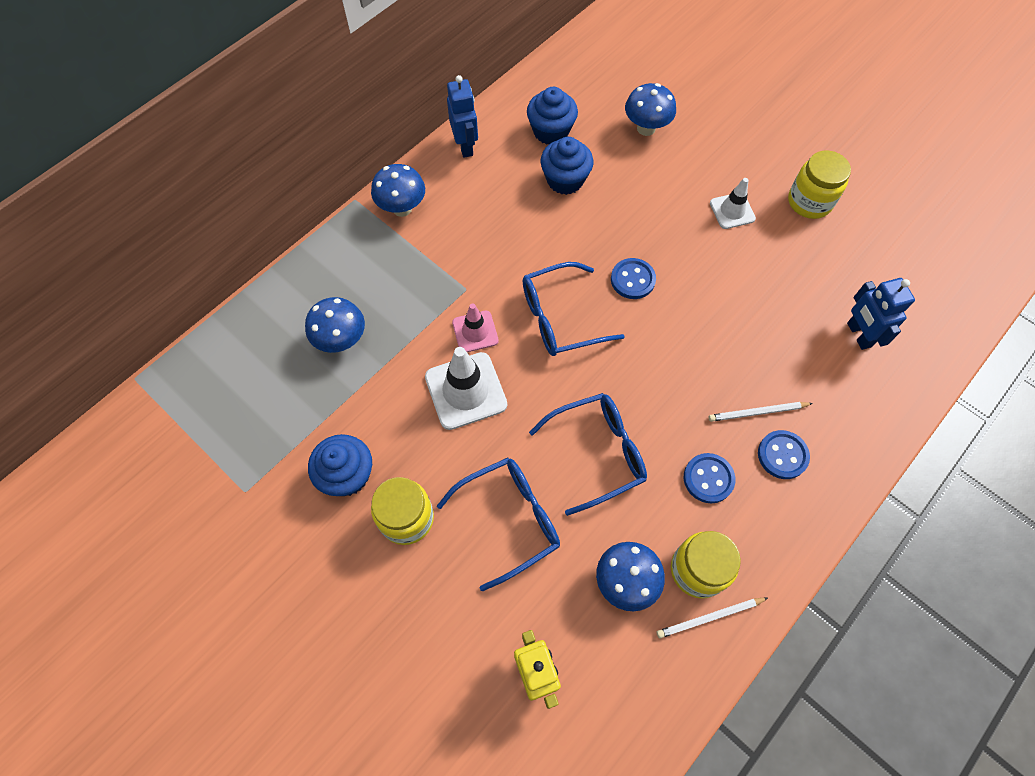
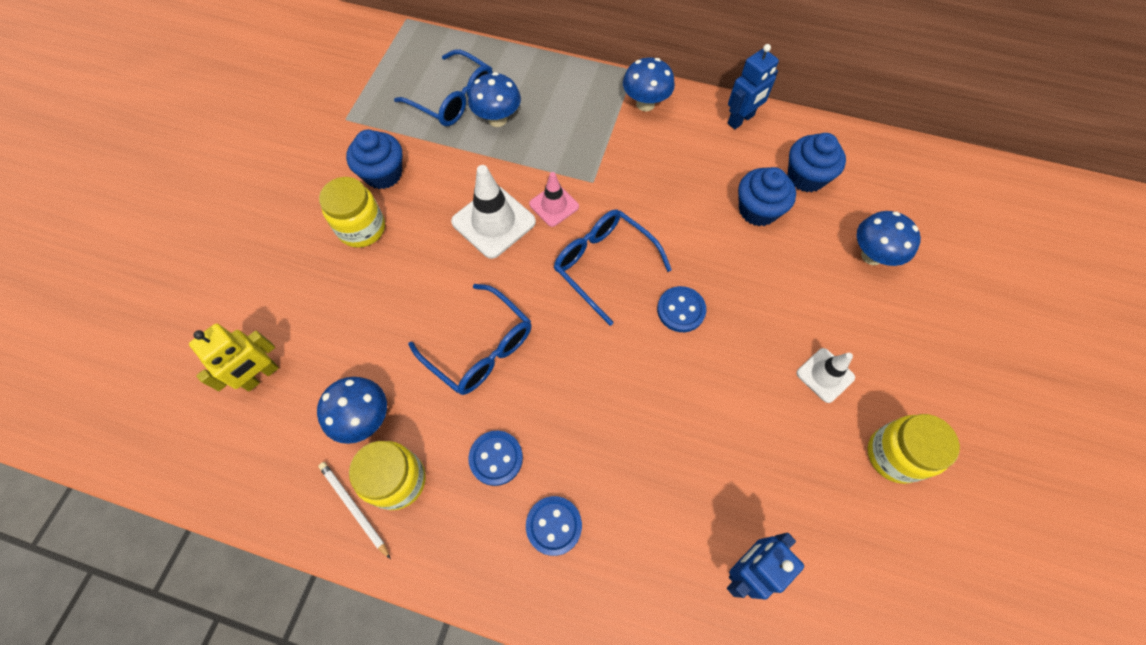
camera: 65 degrees right, 0 degrees up
(510, 520) = (389, 303): blue glasses -> blue glasses (453, 99)
(758, 412) = (592, 484): white pencil -> none

